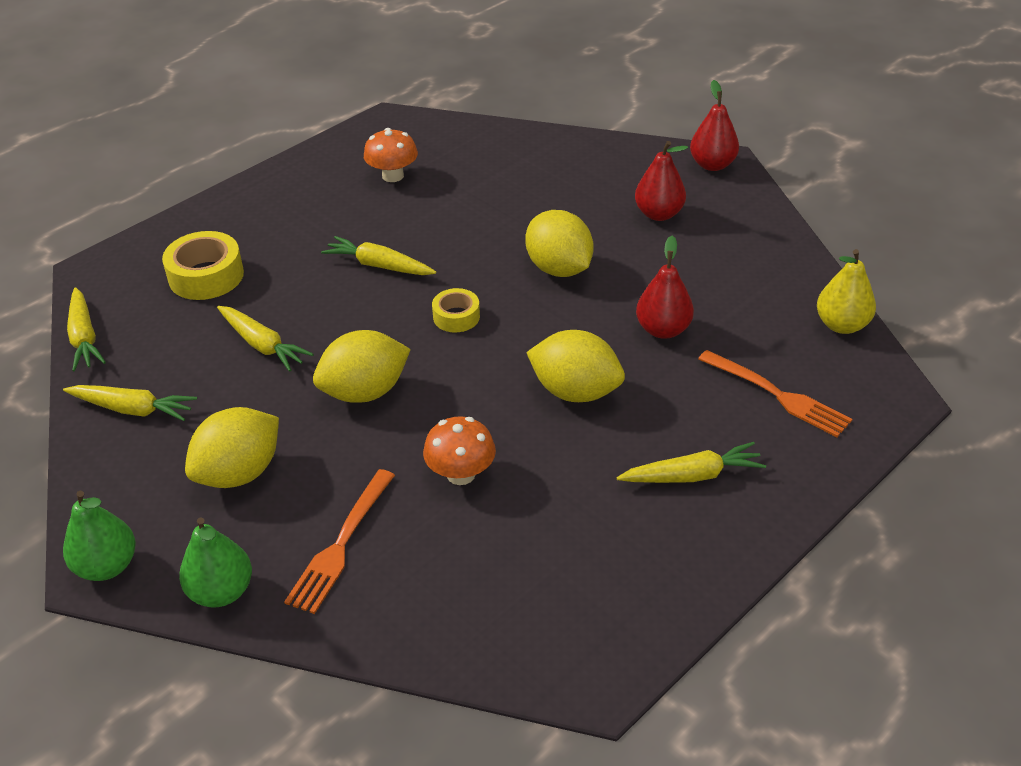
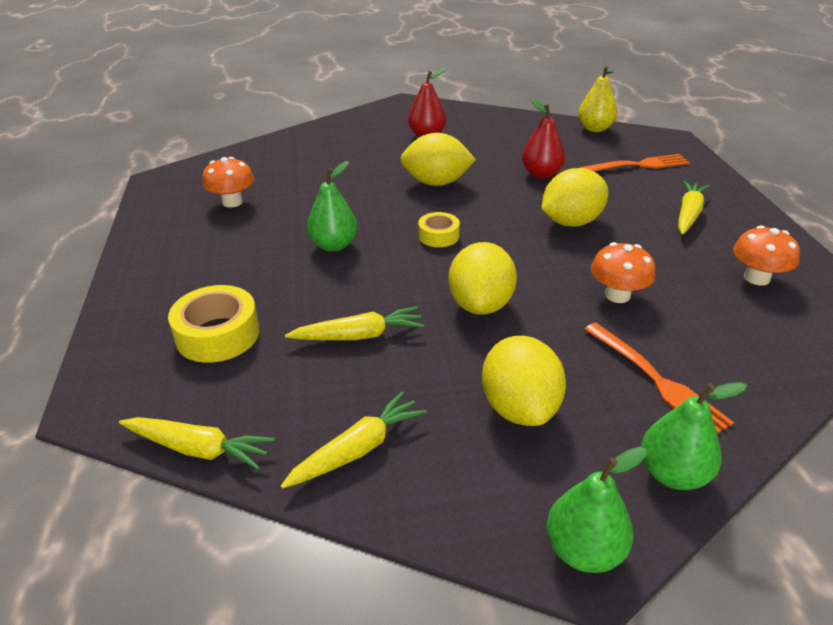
camera: 55 degrees left, 5 degrees down
(379, 266) = (334, 245): yellow carrot -> green pear
(595, 571) = (756, 278): none -> orange mushroom
(712, 165) = (403, 106): red pear -> none

